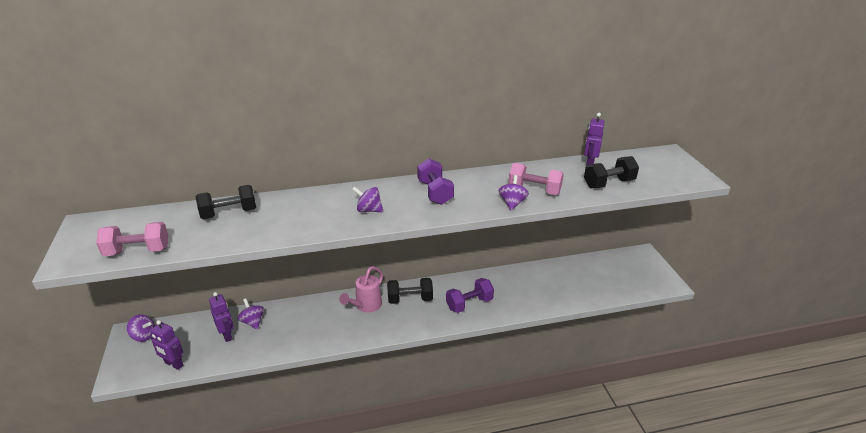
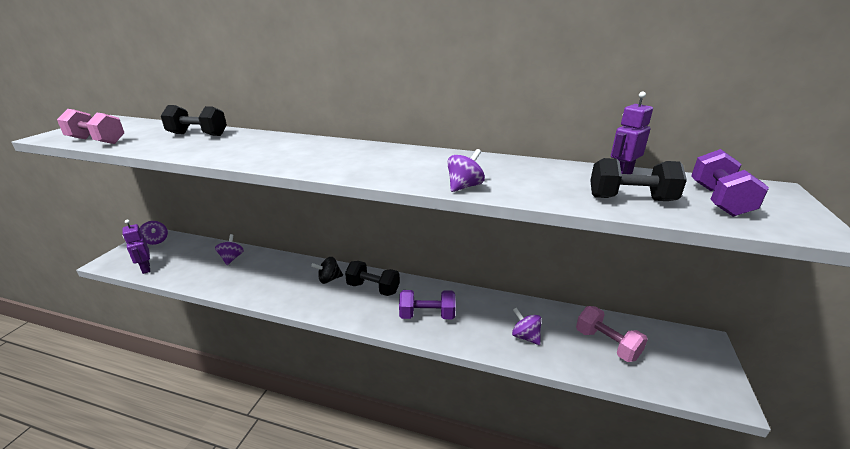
camera: 30 degrees right, 5 degrees down
(227, 335) = (203, 261): purple robot -> none
(366, 306) = (329, 279): pink watering can -> black spinning top
(369, 210) = (305, 157): purple spinning top -> purple spinning top (525, 336)
(435, 192) = (390, 159): purple dumbbell -> purple dumbbell (718, 200)
(534, 190) = (510, 182): pink dumbbell -> pink dumbbell (606, 344)

